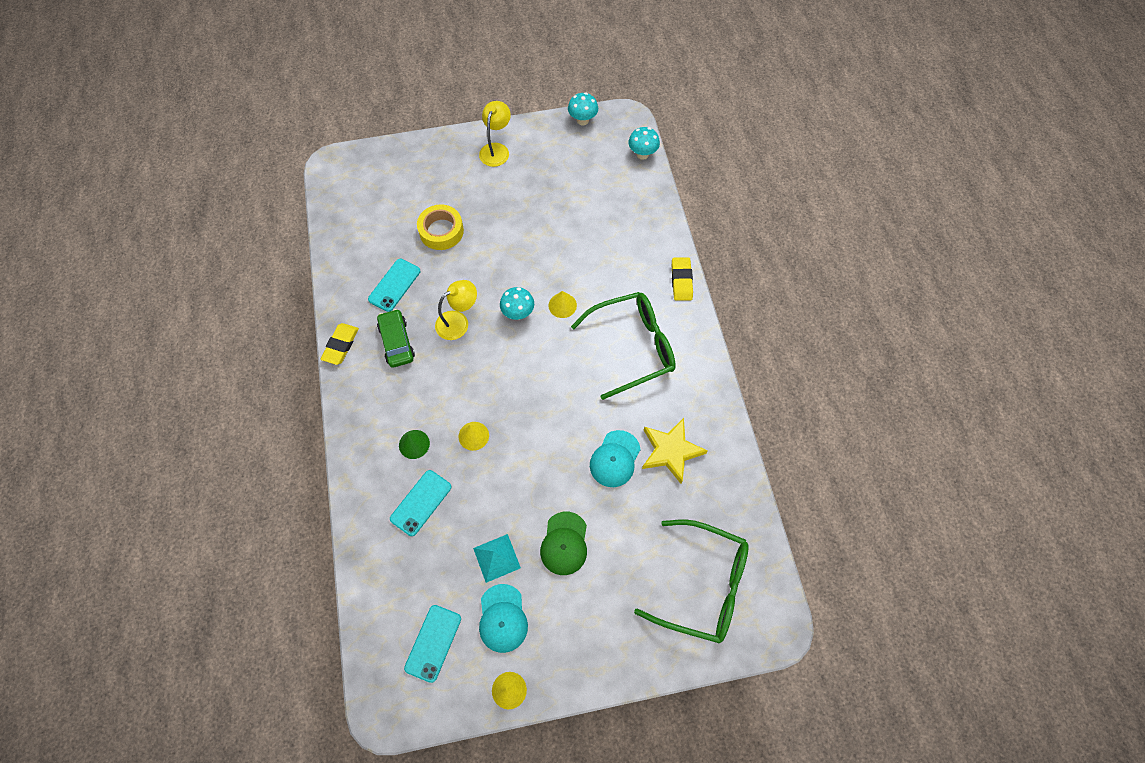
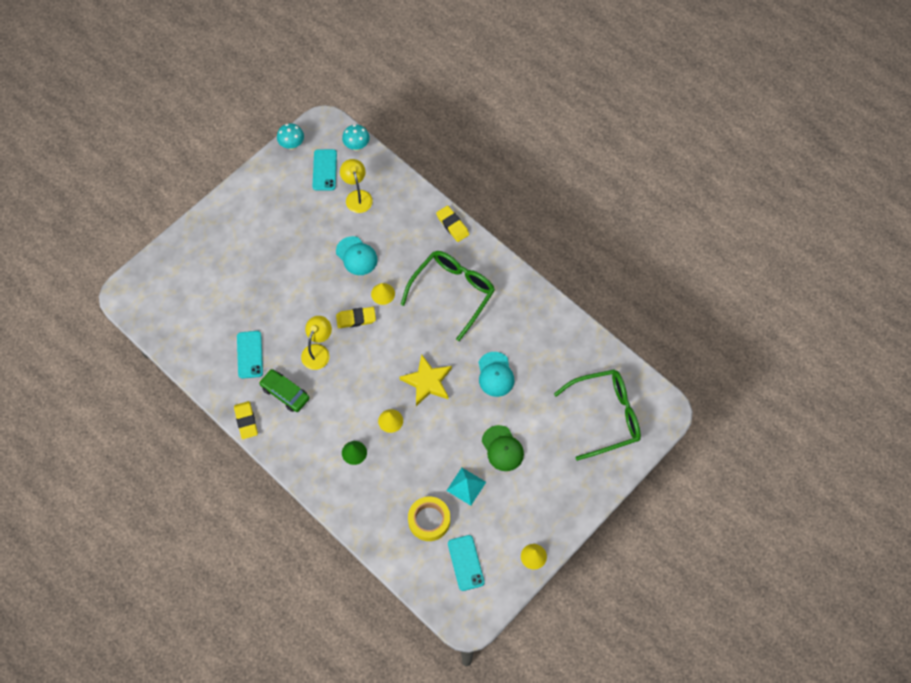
camera: 35 degrees left, 0 degrees up
(421, 502) = (389, 486): turquoise phone -> turquoise phone (324, 170)
(441, 231) = (252, 294): yellow tape -> yellow tape (429, 520)
(496, 149) = (244, 206): yellow lamp -> yellow lamp (357, 196)
(502, 618) = (498, 519): turquoise cap -> turquoise cap (356, 256)
(518, 313) = (356, 319): turquoise mushroom -> yellow eraser
(671, 451) = (527, 346): yellow star -> yellow star (427, 382)

